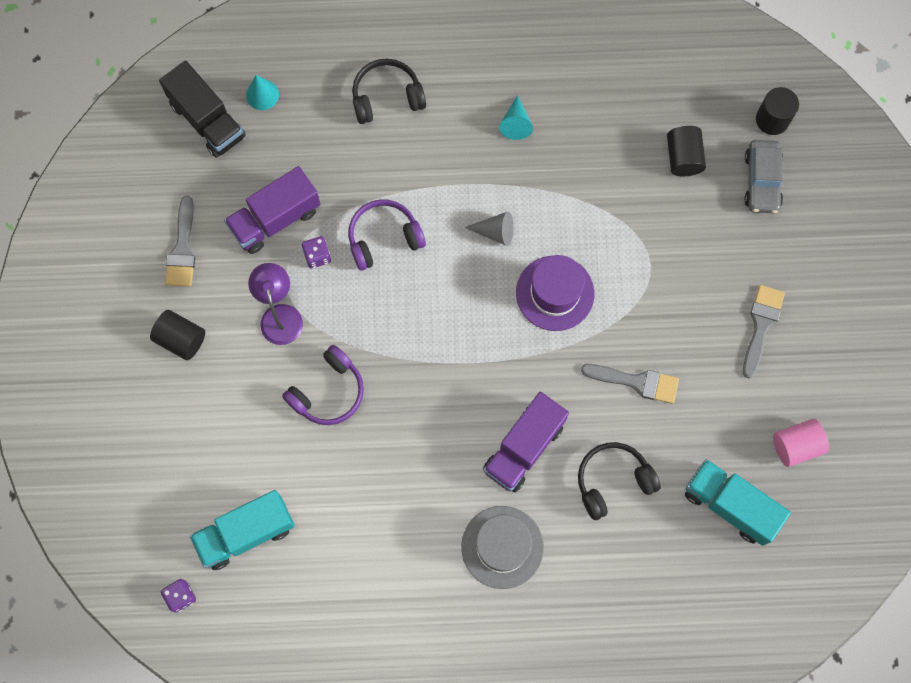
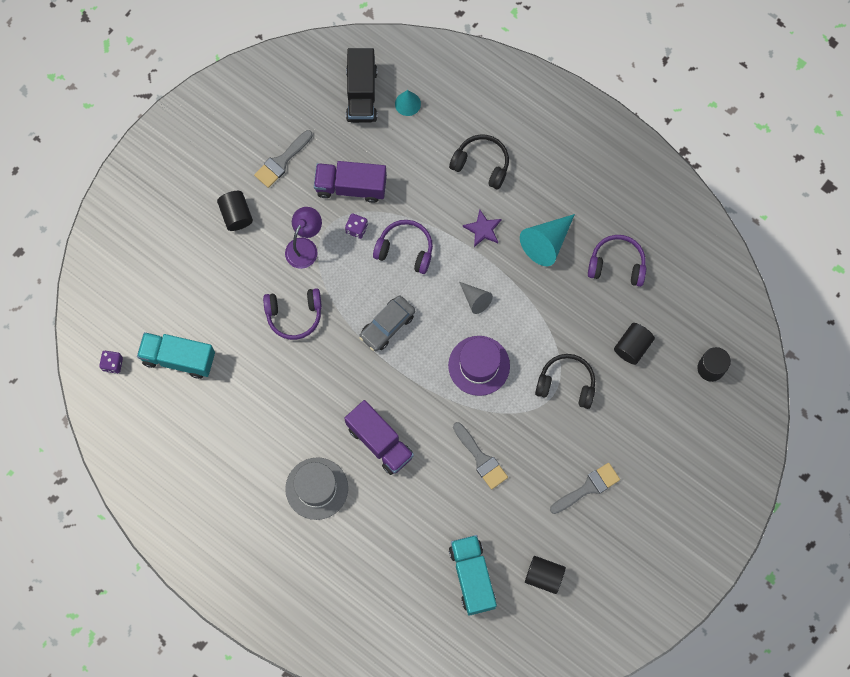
camera: 40 degrees right, 0 degrees up
(443, 158) = (483, 229): none -> purple star
(516, 124) = (546, 243): turquoise cone -> turquoise cone, size x1.69
(524, 447) = (379, 442): purple truck -> purple truck turned 120 degrees counterclockwise
(600, 91) = (617, 264): none -> purple headphones
(612, 481) = (415, 504): black headphones -> black headphones (566, 383)
(762, 181) = (669, 401): grey car -> grey car (387, 326)
(796, 445) = (544, 576): pink cylinder -> black cylinder

